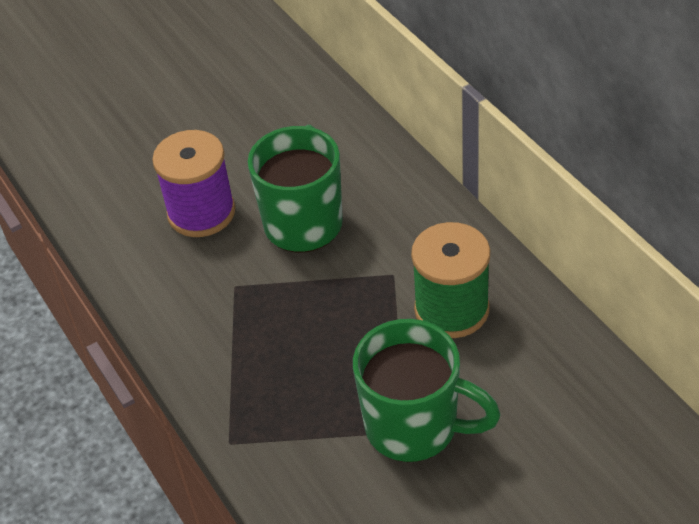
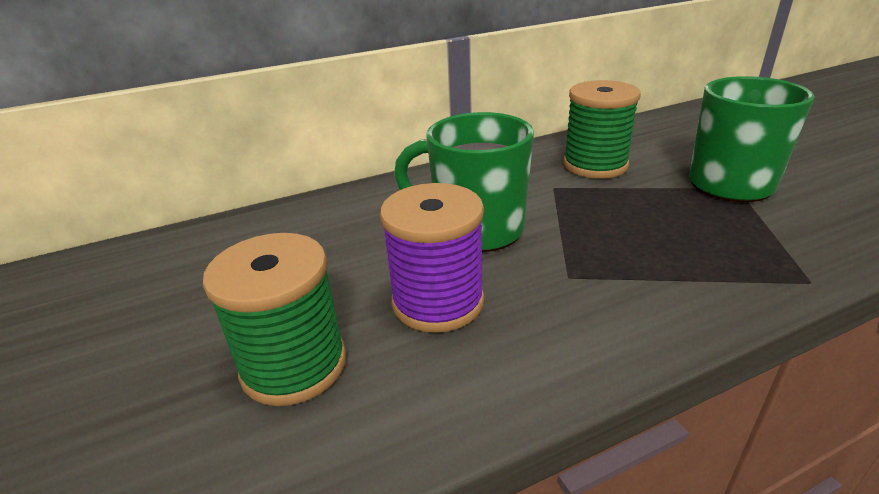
camera: 85 degrees left, 15 degrees down
(140, 157) = (294, 365): none -> green spool

